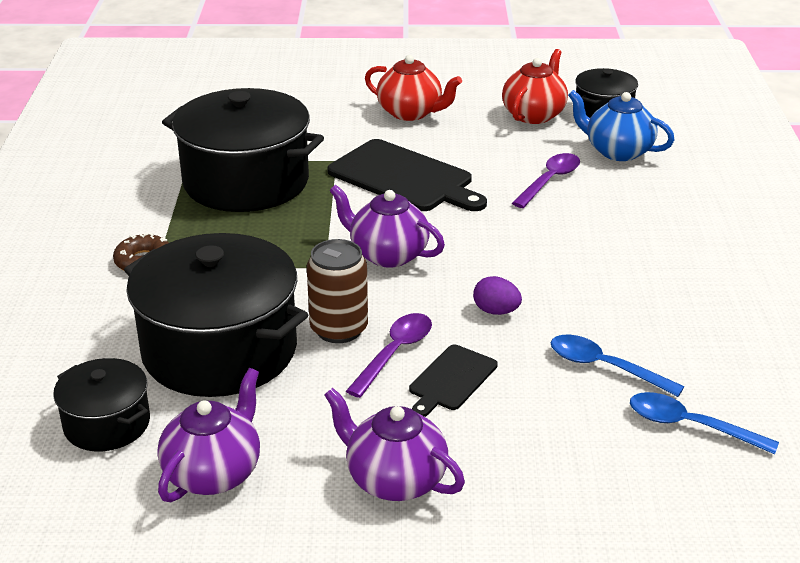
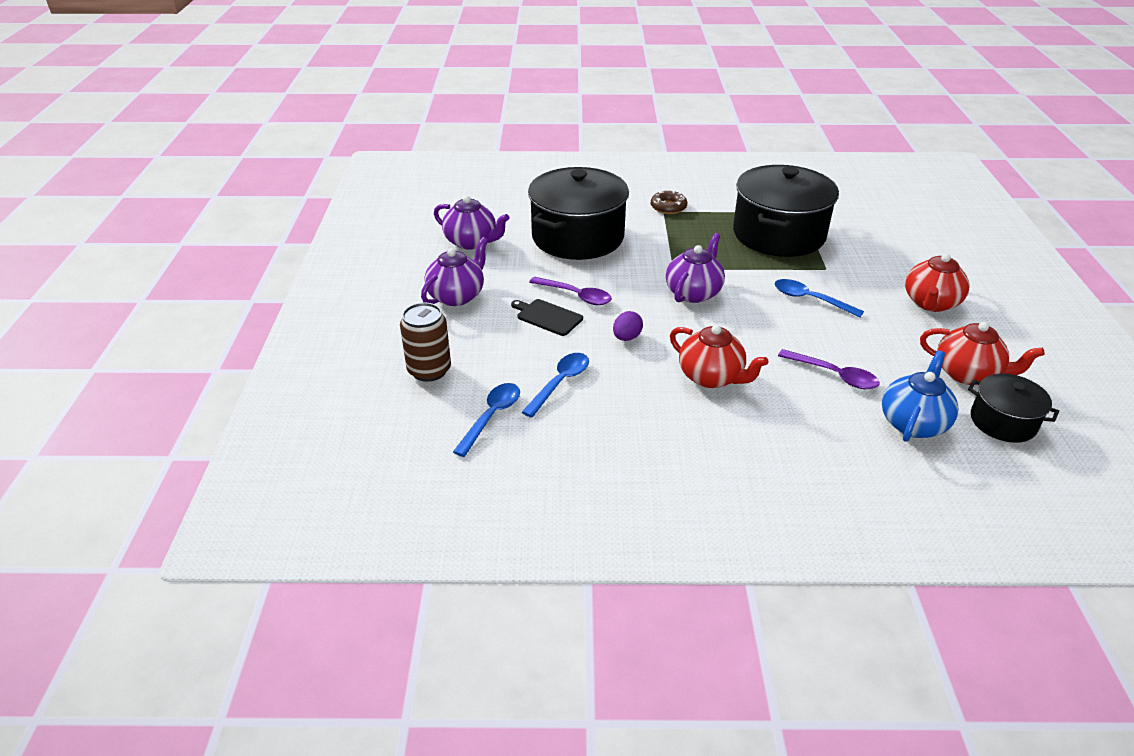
camera: 90 degrees right, 5 degrees up
(107, 424) = (514, 211): black pot -> none
(339, 329) = (601, 275): brown can -> brown can (429, 370)
(404, 178) = (810, 299): black cutting board -> blue spoon
(568, 254) = (711, 377): none -> red teapot

